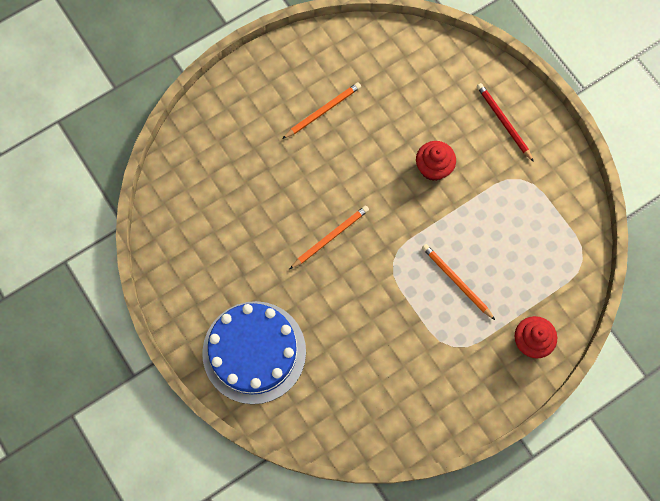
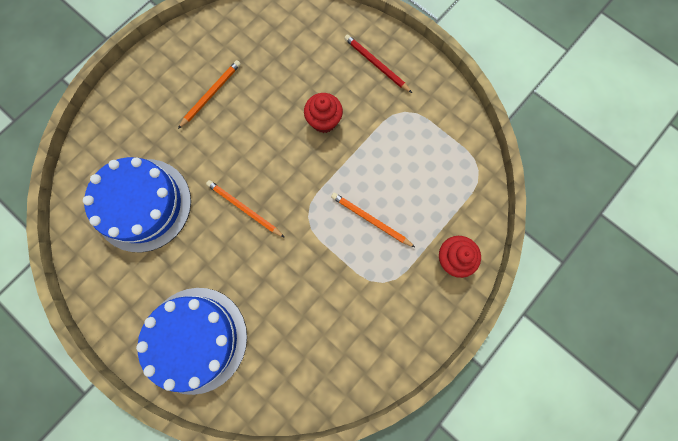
camera: 15 degrees left, 5 degrees up
(230, 207) = (143, 205): none -> blue cake
(330, 237) = (244, 209): orange pencil -> orange pencil turned 90 degrees counterclockwise

